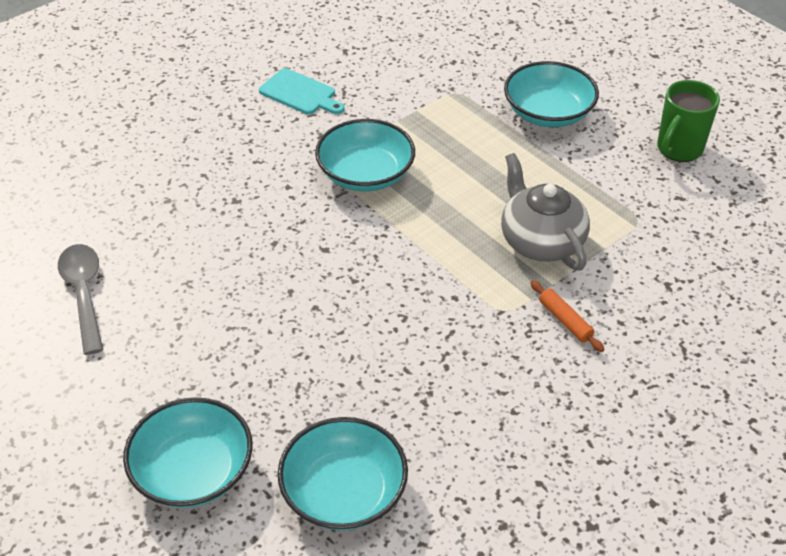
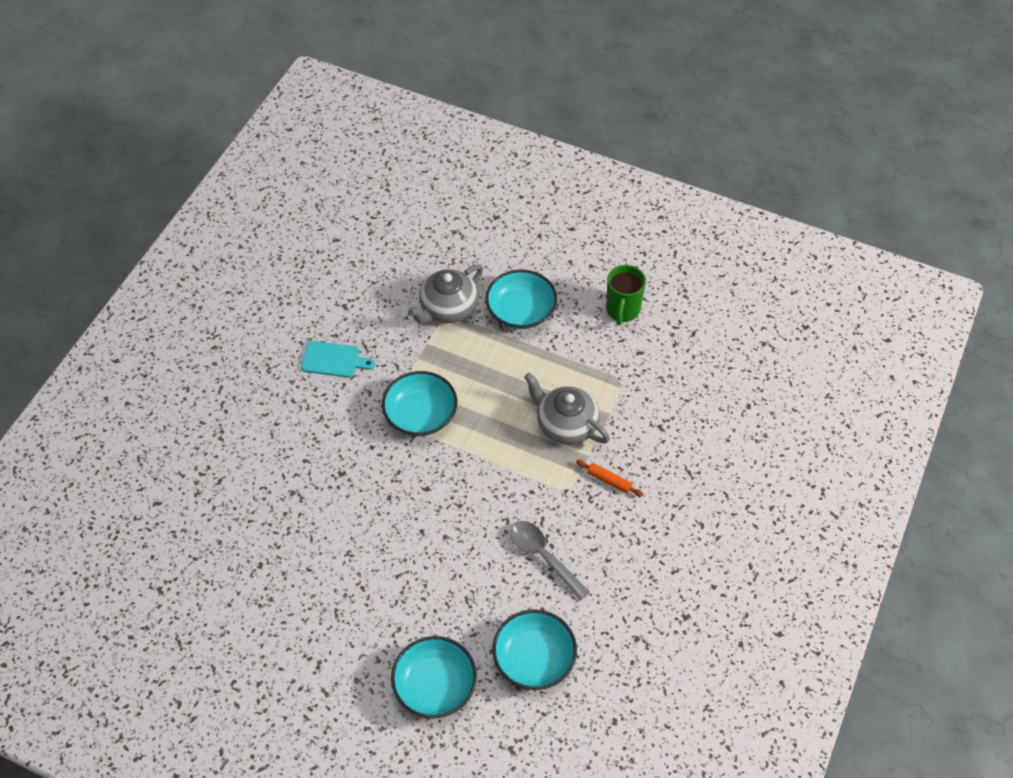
camera: 25 degrees left, 10 degrees up
(84, 294) = (282, 592): grey spoon -> grey spoon (543, 556)
(461, 85) = (448, 308): none -> grey teapot

